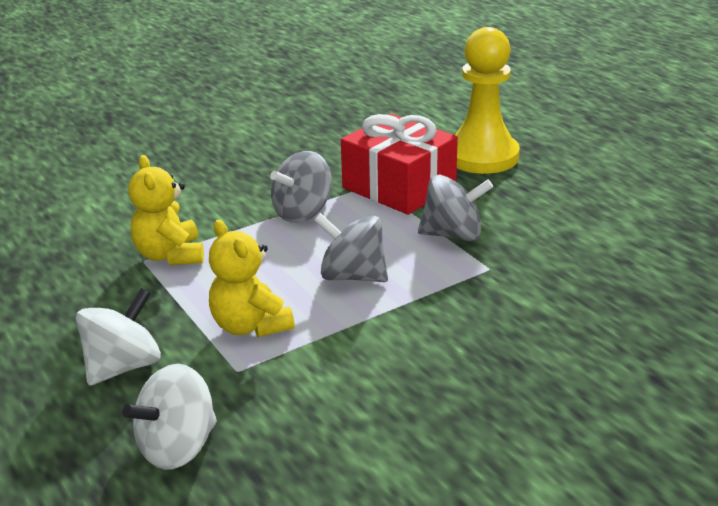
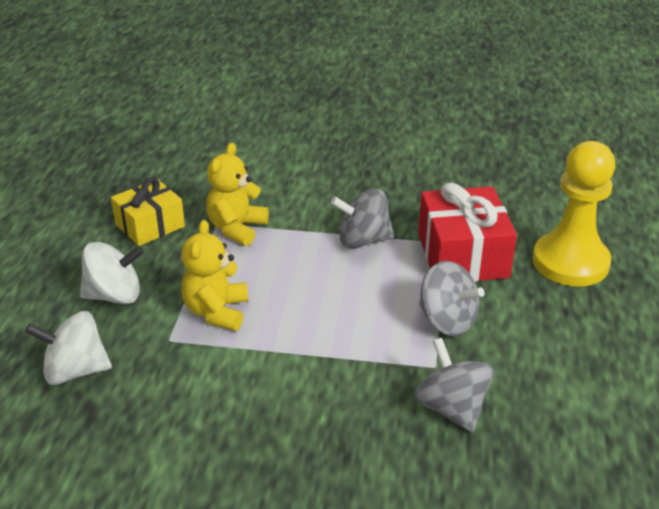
camera: 40 degrees right, 5 degrees up
(72, 293) = (150, 225): none -> yellow gift
(352, 276) = (328, 313): grey spinning top -> grey spinning top (451, 408)

